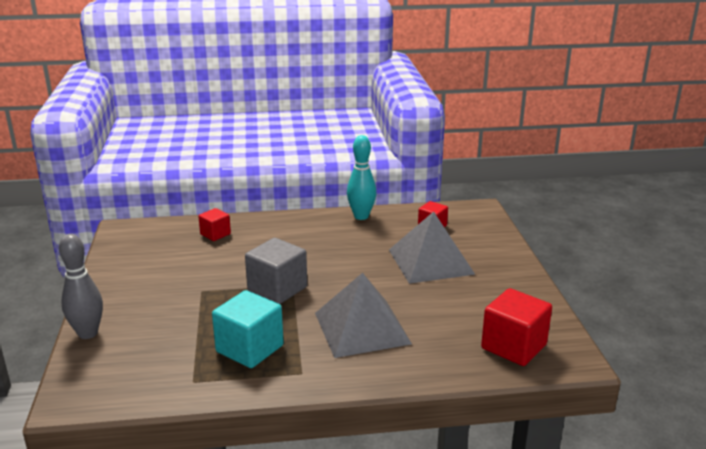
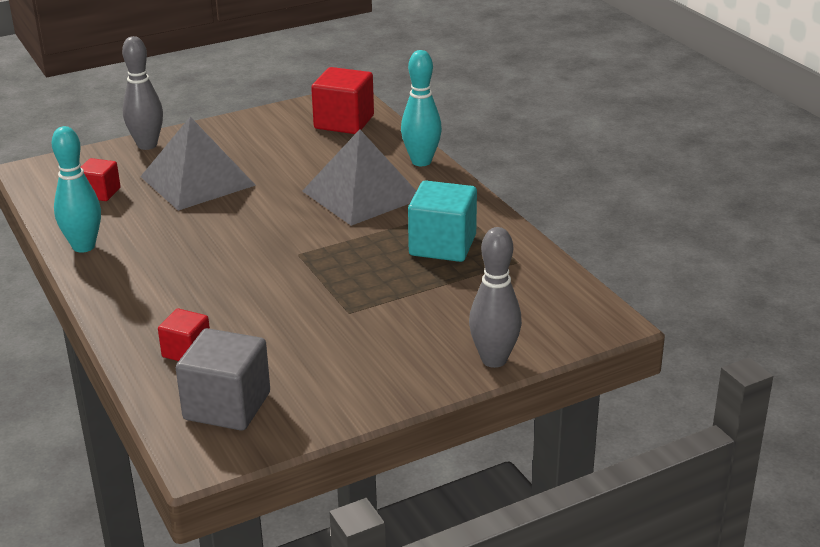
camera: 110 degrees left, 5 degrees up
(277, 289) = (314, 260): grey cube -> grey cube (227, 406)
(405, 373) = (421, 161): none -> turquoise bowling pin
(503, 249) = (147, 145): none -> grey bowling pin

